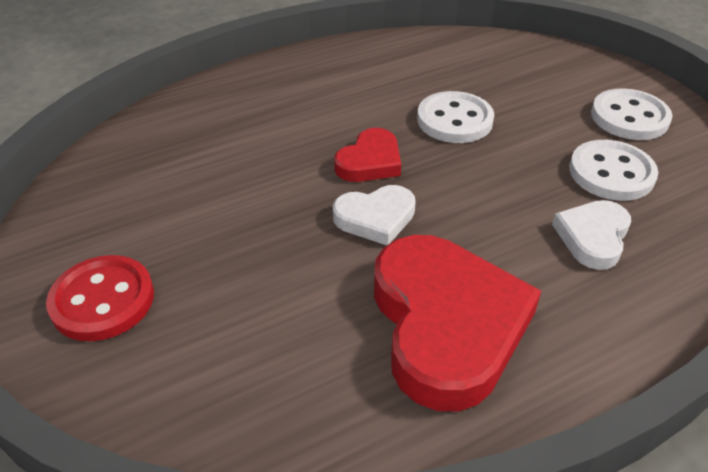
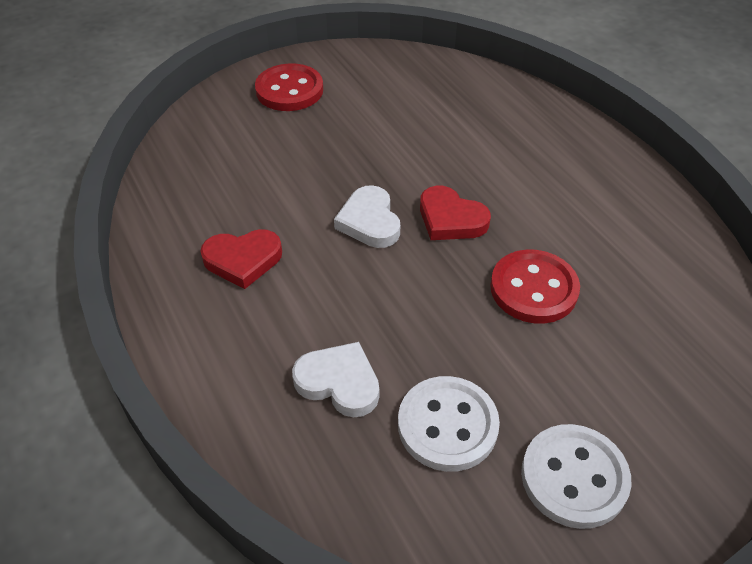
camera: 90 degrees right, 5 degrees up
(446, 324) = (243, 260): red heart -> red heart, size x0.51
(454, 120) = (533, 289): white button -> red button

